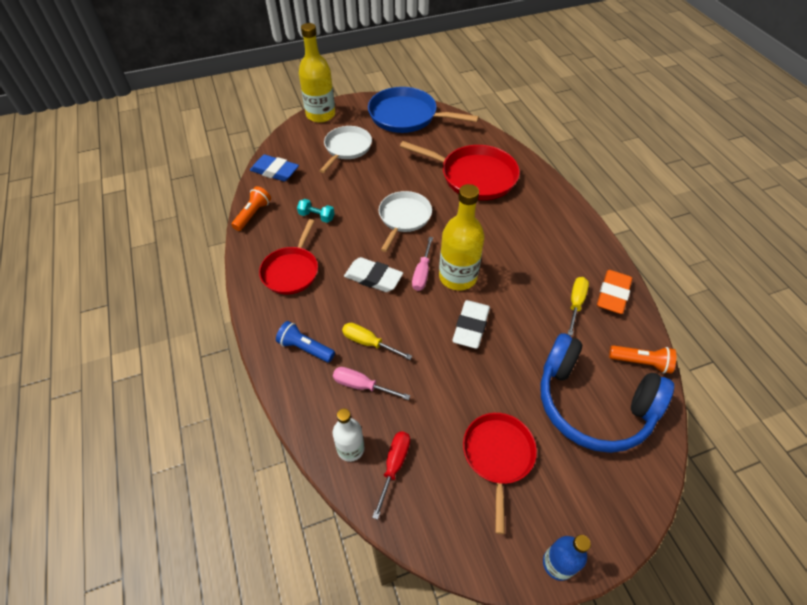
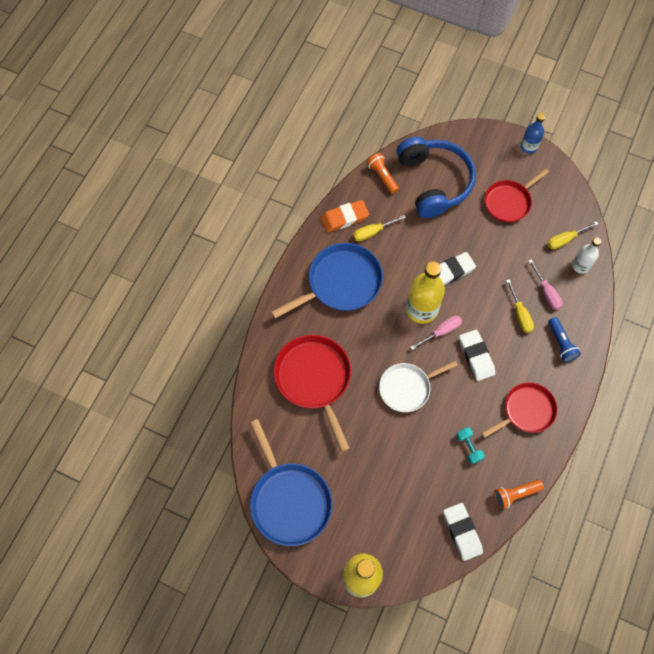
camera: 135 degrees left, 15 degrees up
(275, 171) = (462, 532): blue eraser -> white eraser
(347, 148) = (379, 506): white pan -> none
(394, 466) = (565, 239): red screwdriver -> yellow screwdriver
(542, 245) = (341, 283): none -> blue pan

